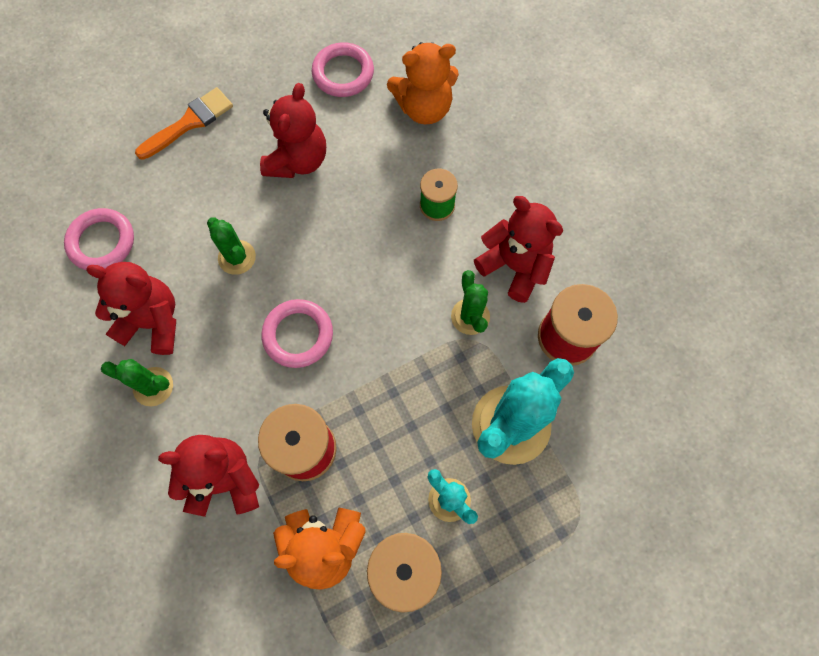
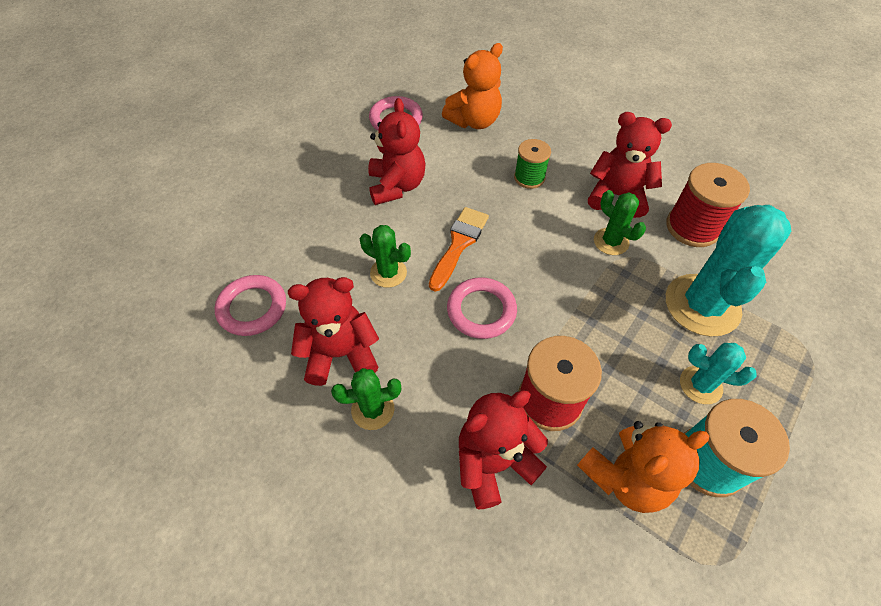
camera: 25 degrees left, 15 degrees down
(189, 122) = (286, 191): orange brush -> orange brush (459, 244)

